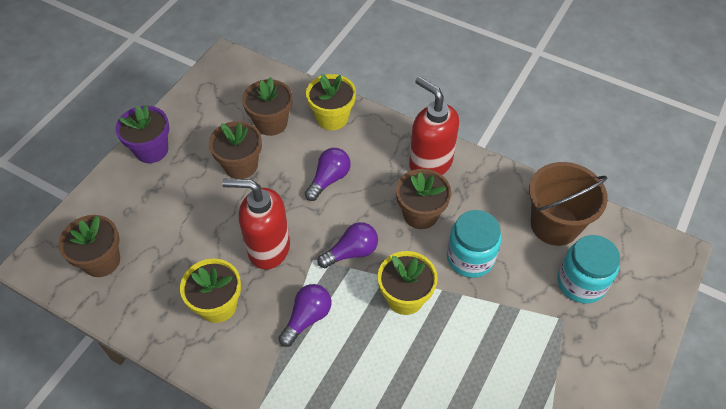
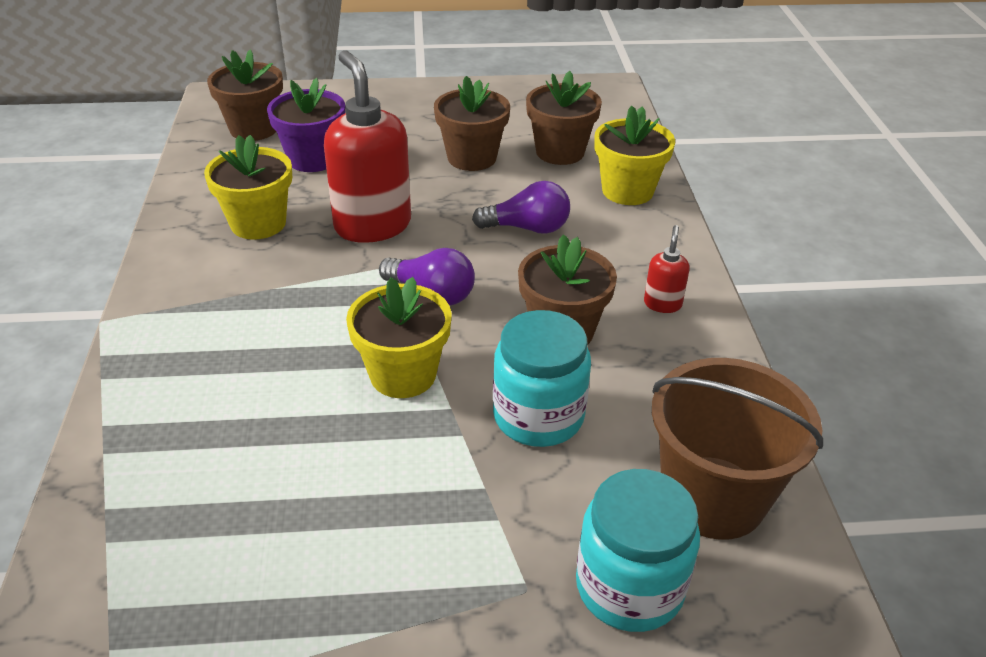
camera: 55 degrees right, 15 degrees down
(151, 150) = (427, 97): purple flower pot -> purple flower pot (313, 159)
(307, 318) = (295, 298): purple light bulb -> none
(430, 163) = (662, 304): red soap dispenser -> red soap dispenser, size x0.44

